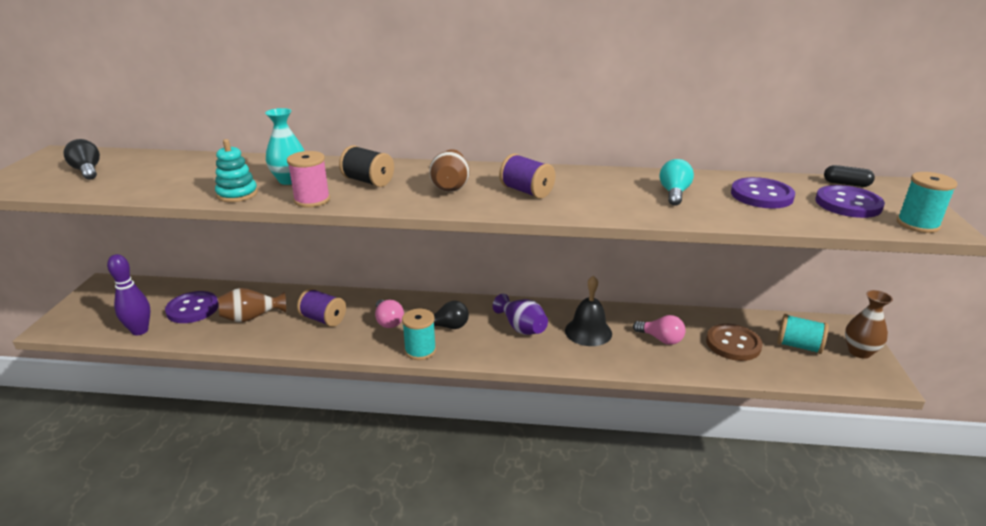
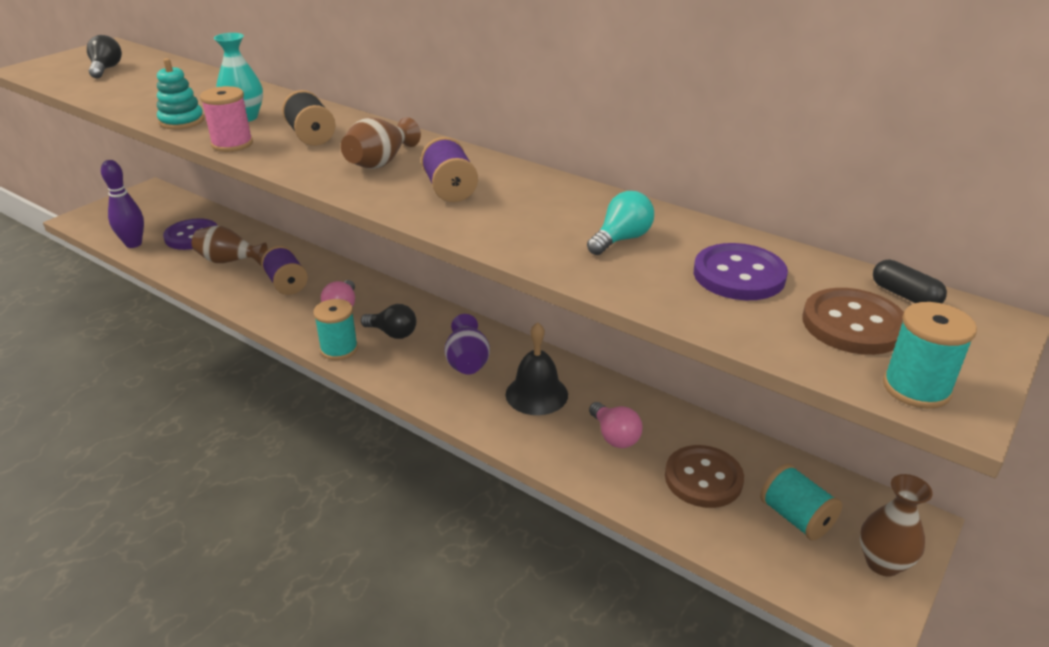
camera: 30 degrees right, 5 degrees up
(848, 204) = (853, 324): purple button -> brown button

